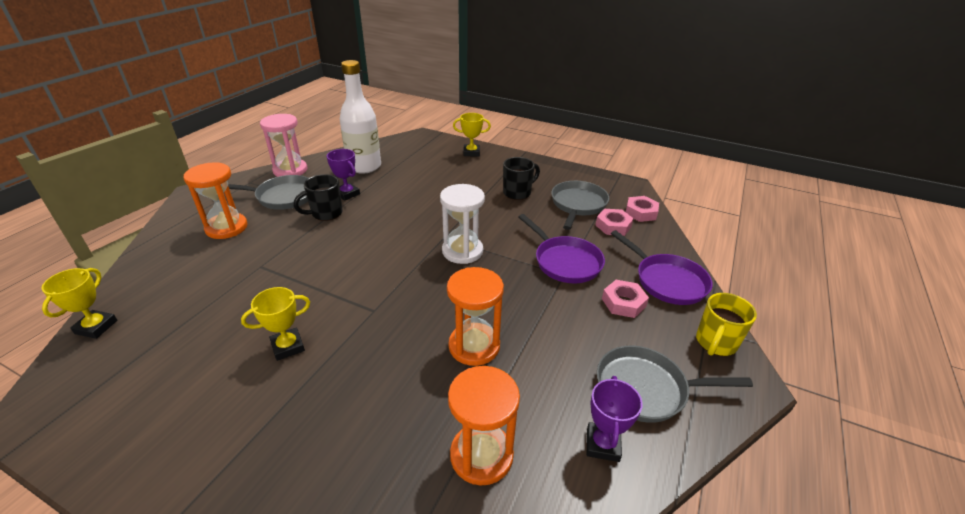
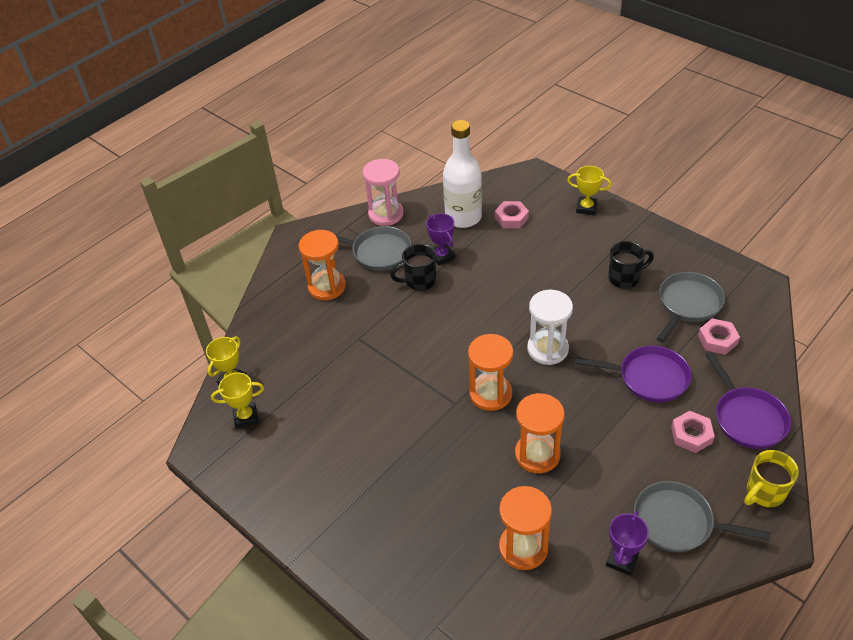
camera: 20 degrees right, 10 degrees up
(288, 347) = (381, 426): yellow trophy -> yellow trophy (246, 417)
(411, 296) = (490, 394): none -> orange hourglass
(564, 261) = (648, 377): purple pan -> purple pan turned 60 degrees counterclockwise
(641, 212) = (757, 325): pink nut -> pink nut (511, 218)

